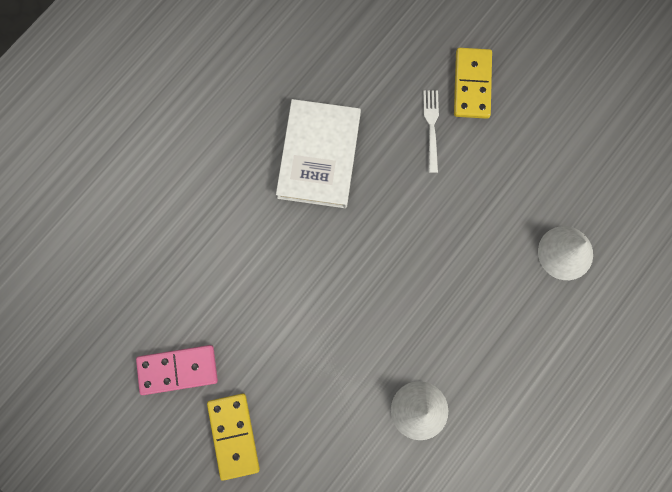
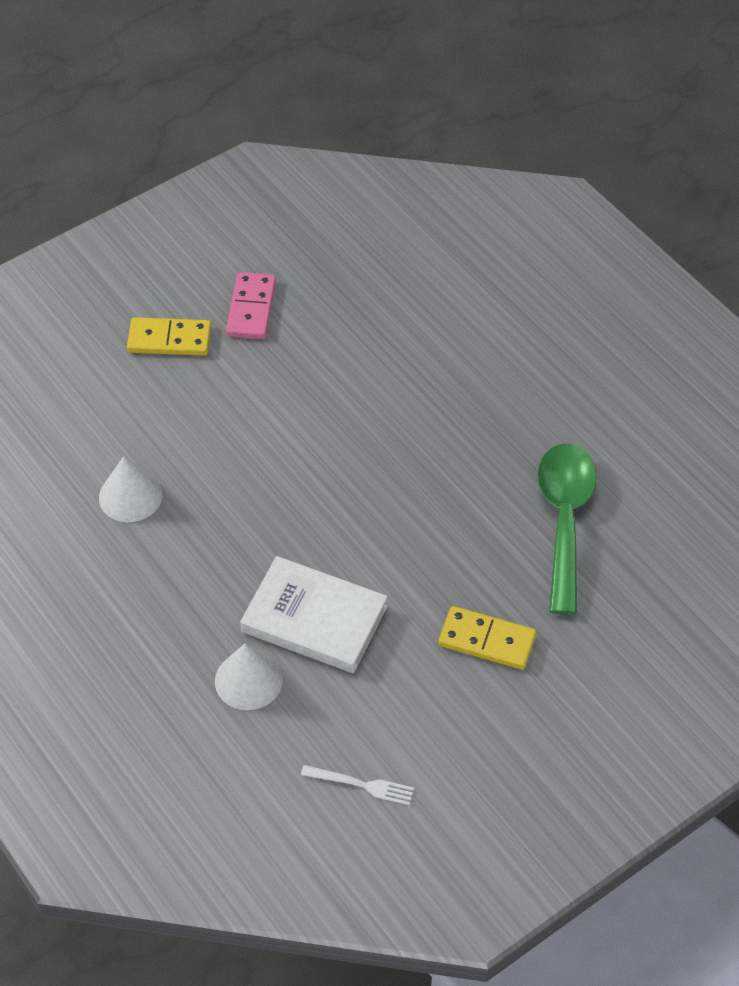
camera: 105 degrees right, 25 degrees down
(319, 156) = (441, 469): white book -> white book (314, 619)
(342, 51) = (564, 520): none -> green spoon
(431, 127) = (444, 585): white fork -> white fork (361, 785)

